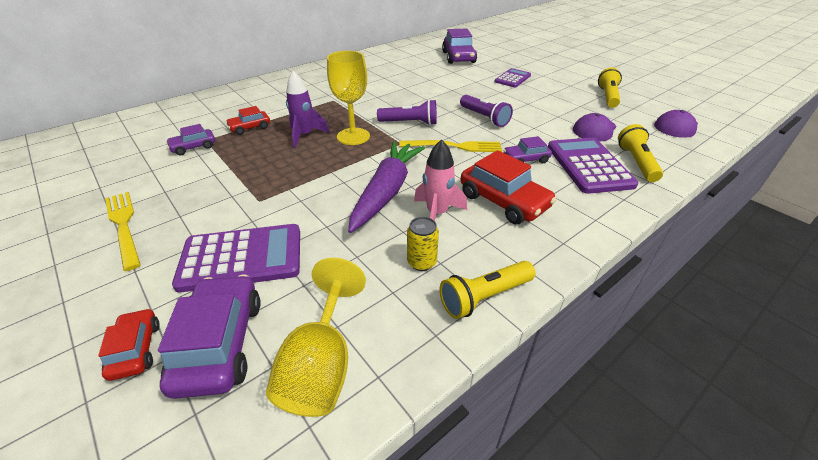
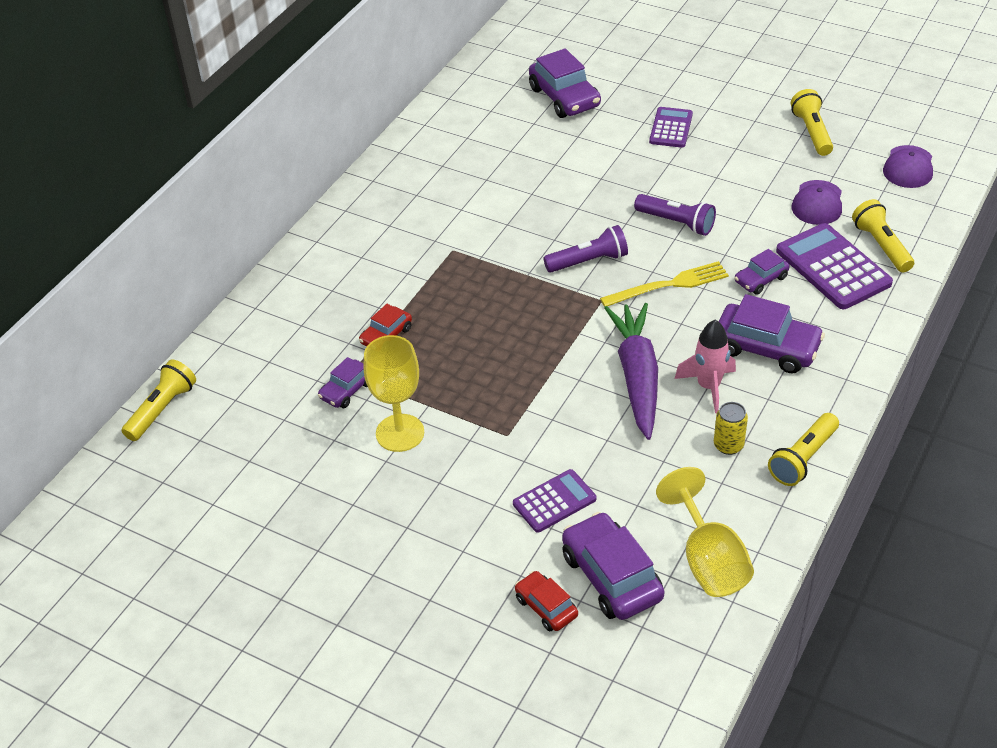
camera: 20 degrees left, 5 degrees up
(88, 129) = (162, 409): none -> yellow flashlight
(124, 226) = (392, 513): yellow fork -> none
(242, 258) = (554, 501): purple calculator -> purple calculator, size x0.60
(305, 135) = (472, 326): purple rocket -> none
(353, 136) = (534, 308): yellow goblet -> yellow goblet (400, 433)
(503, 201) = (766, 347): red car -> purple car

